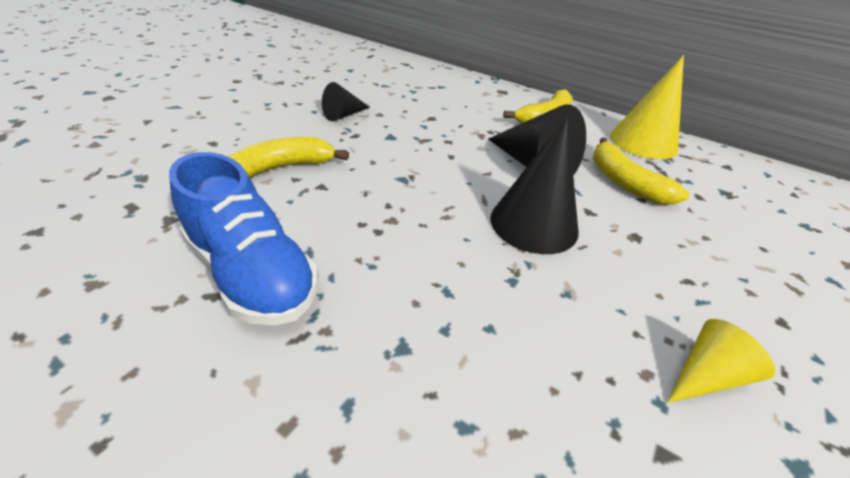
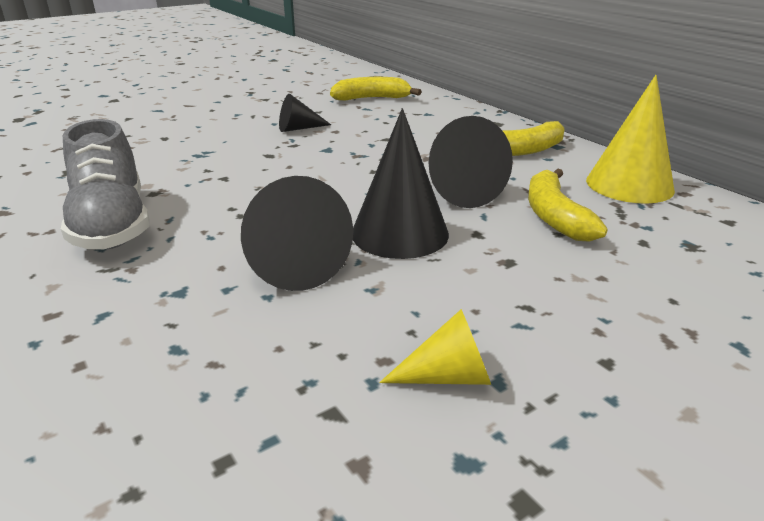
camera: 25 degrees right, 10 degrees down
(252, 273) = (112, 225): blue shoe -> grey shoe
(282, 168) = (203, 161): yellow banana -> yellow banana (372, 98)
(475, 279) = (291, 262): none -> black cone

